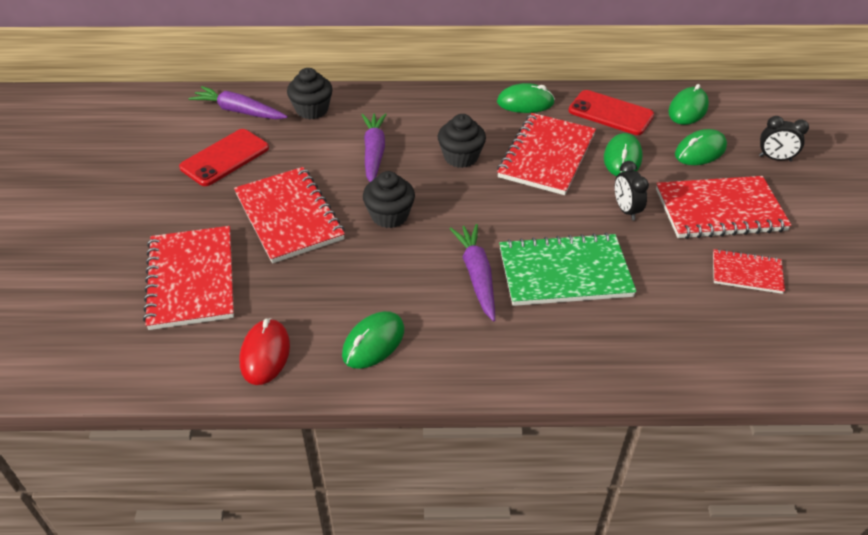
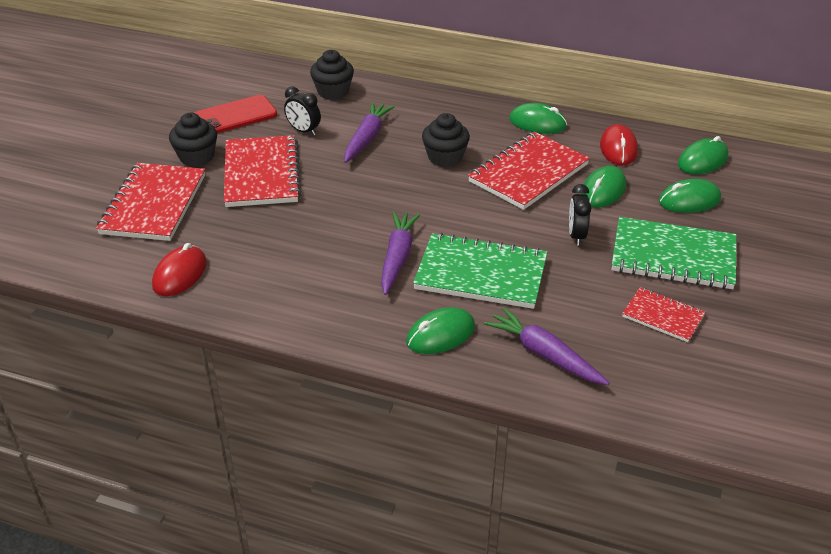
camera: 20 degrees right, 5 degrees down
(239, 111) = (268, 81): purple carrot -> purple carrot (544, 354)
(373, 342) = (274, 288): green mouse -> green mouse (440, 335)
(389, 215) = (349, 192): black cupcake -> black cupcake (196, 157)
(610, 113) = (618, 149): red phone -> red mouse
(719, 210) = (673, 256): red notebook -> green notebook
(775, 158) = (766, 223): black clock -> black clock (303, 131)

